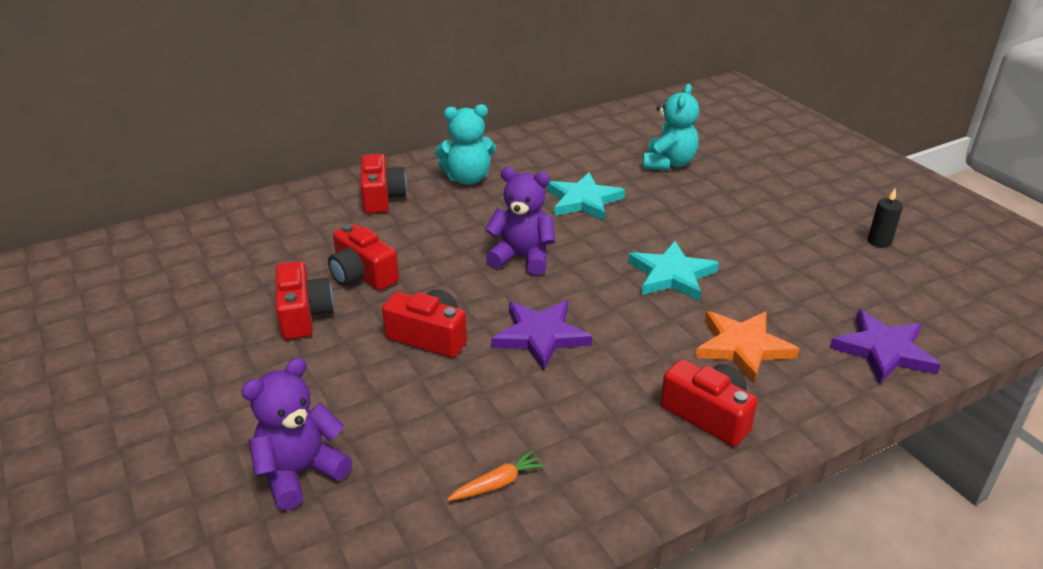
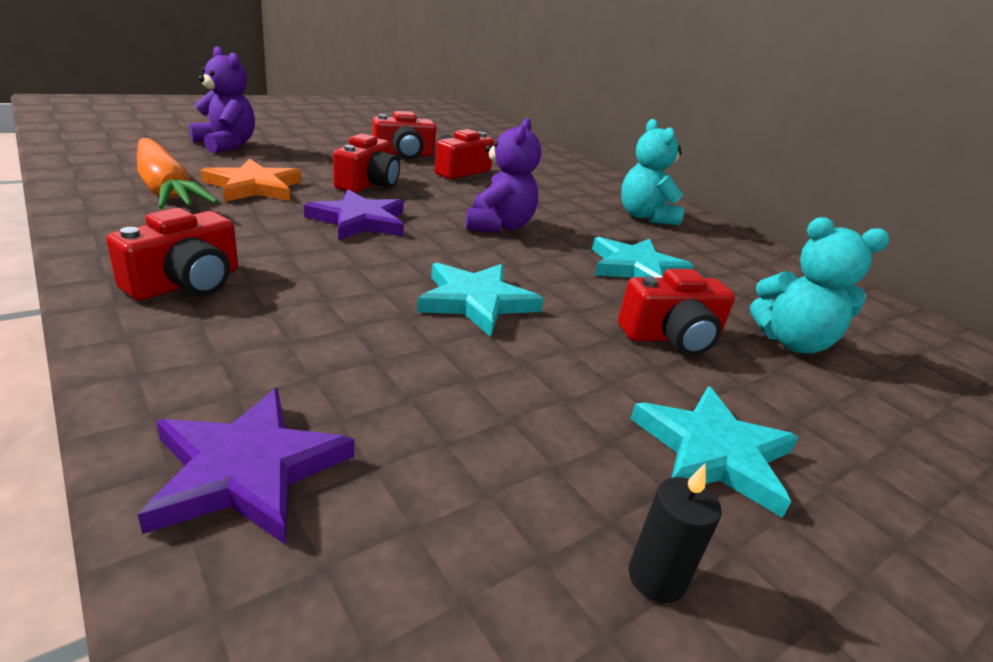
camera: 80 degrees right, 5 degrees down
(382, 197) = (585, 184): red camera -> red camera (671, 337)
(497, 484) = (165, 189): orange carrot -> orange carrot, size x2.30
(743, 347) = (306, 327): orange star -> orange star (254, 187)
(792, 212) = (713, 453): none -> turquoise star

